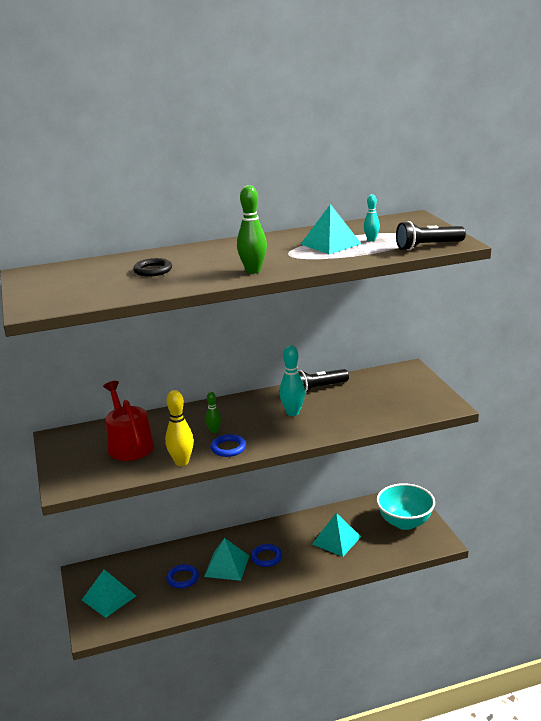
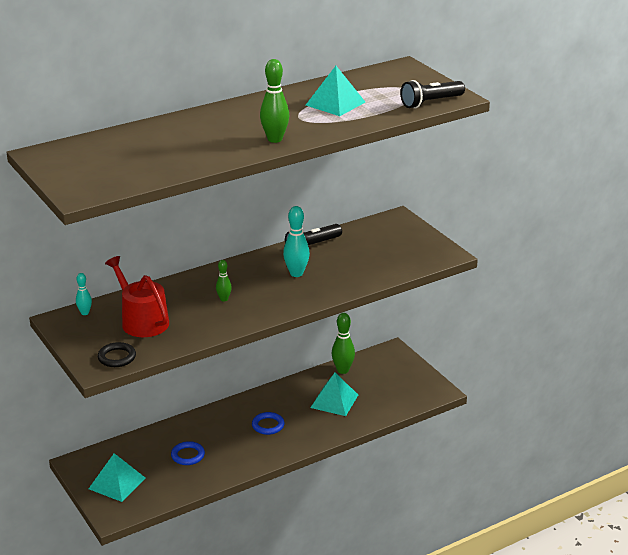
camera: 15 degrees left, 5 degrees up
(153, 270) = (173, 144): black ring -> black ring (117, 357)
(181, 462) = (205, 333): yellow bowling pin -> none
(227, 566) = (230, 438): turquoise pyramid -> none
(228, 448) = (246, 315): blue ring -> none
(353, 511) = (343, 370): none -> green bowling pin
(371, 240) = (373, 97): turquoise bowling pin -> turquoise bowling pin (85, 313)
(405, 522) = (398, 376): turquoise bowl -> none

